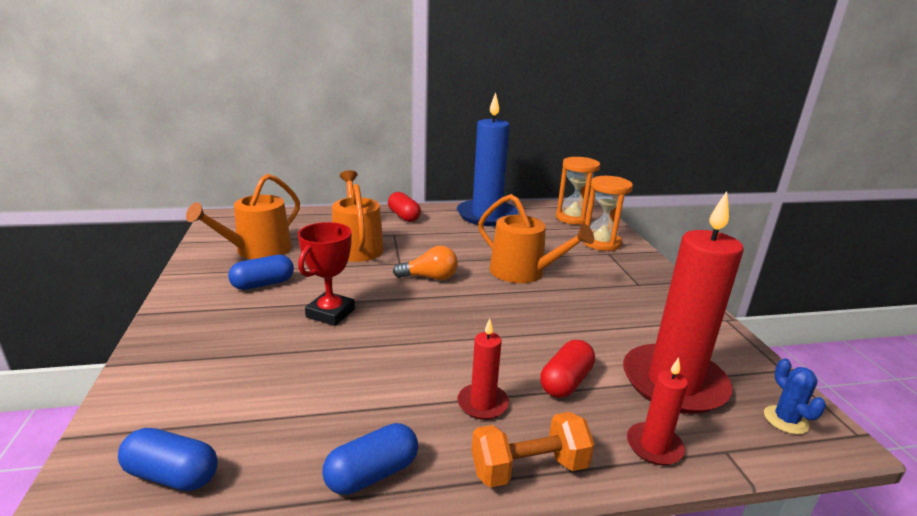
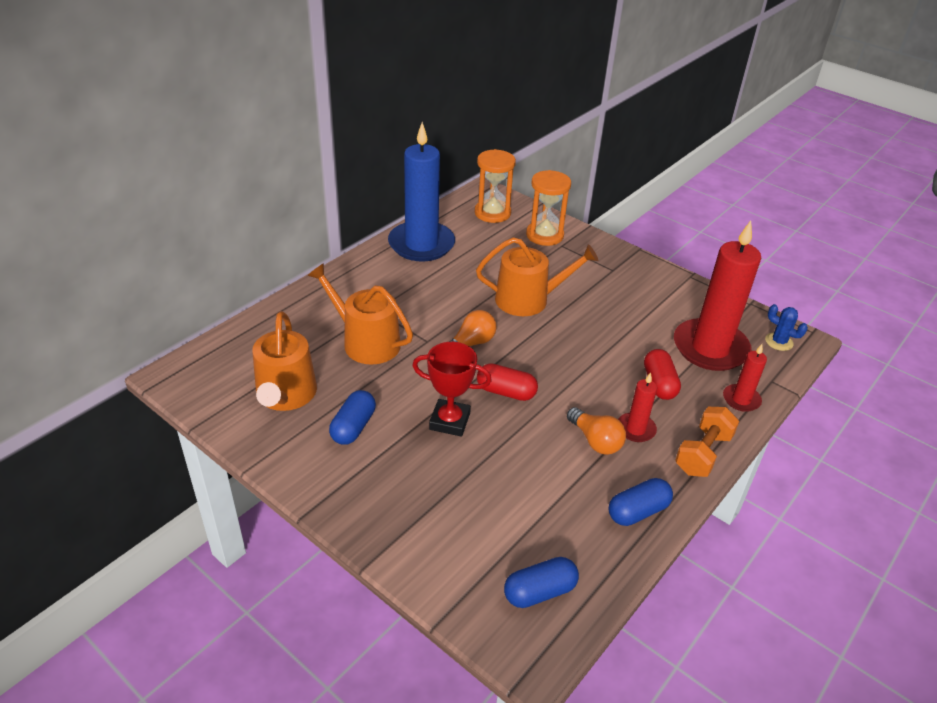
camera: 40 degrees left, 15 degrees up
(330, 313) = (449, 421): red trophy -> red trophy turned 60 degrees counterclockwise
(372, 474) = (638, 511): blue capsule -> blue capsule turned 45 degrees clockwise
(404, 216) = (352, 282): red capsule -> red capsule (506, 392)
(427, 390) = (595, 441): none -> orange light bulb

